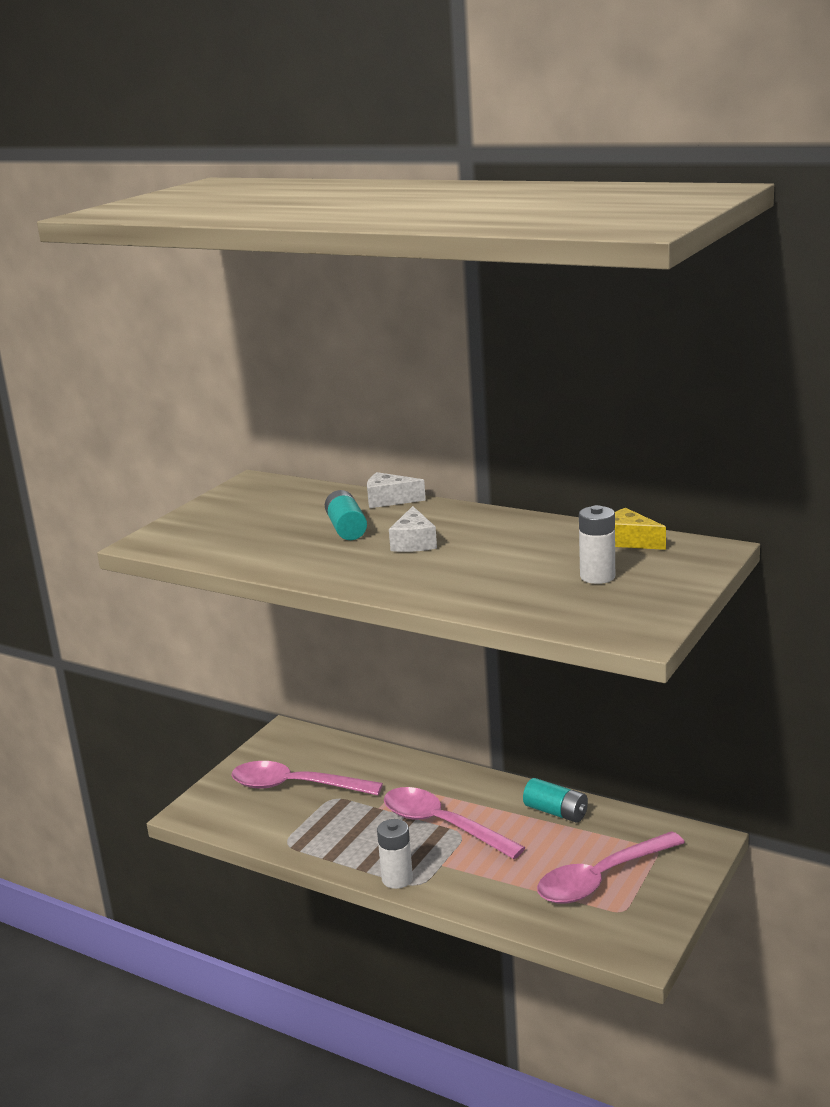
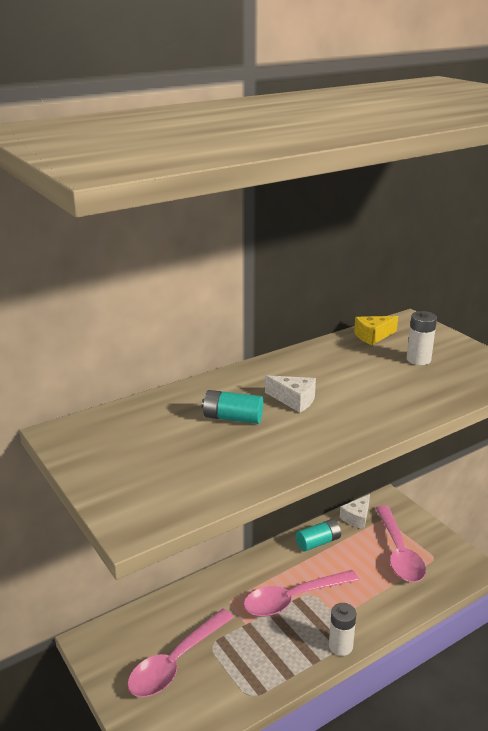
camera: 65 degrees left, 5 degrees up
(389, 500) = (196, 387): white cheese -> white cheese (357, 517)

